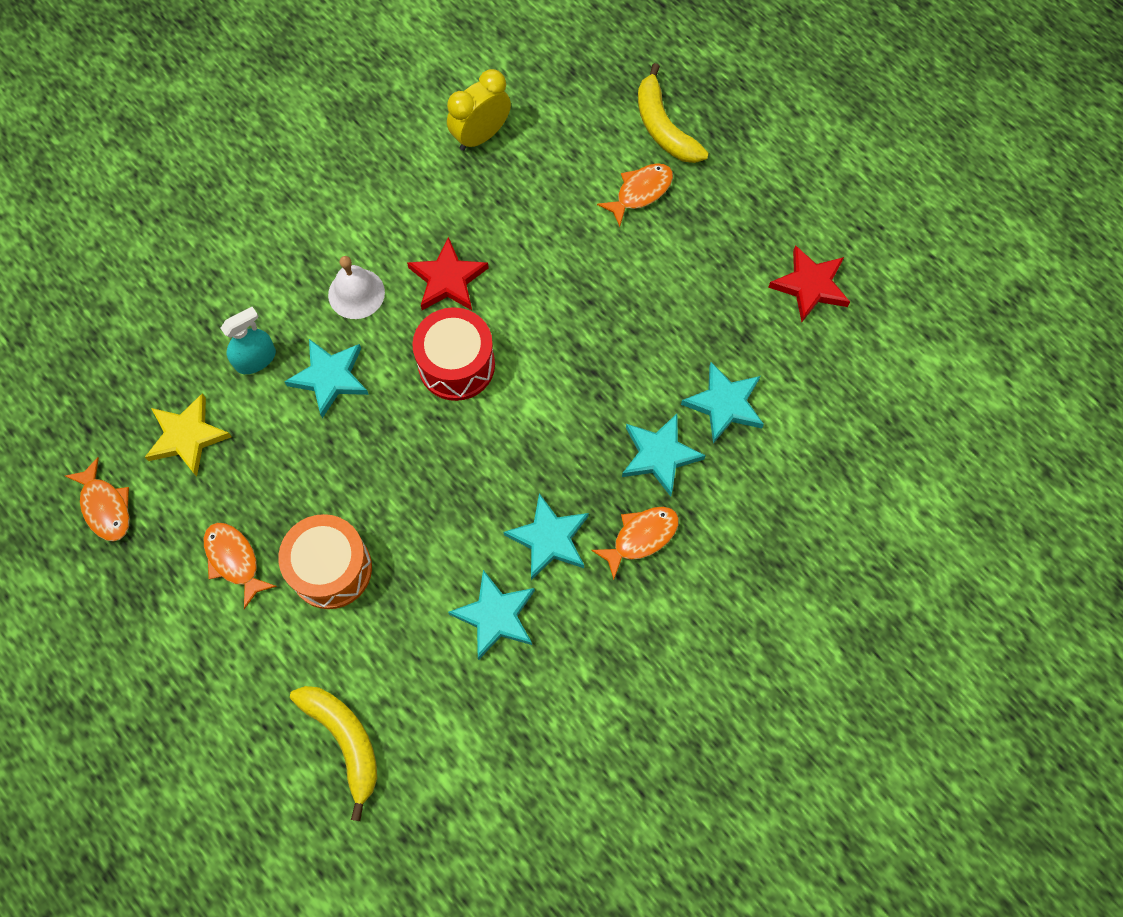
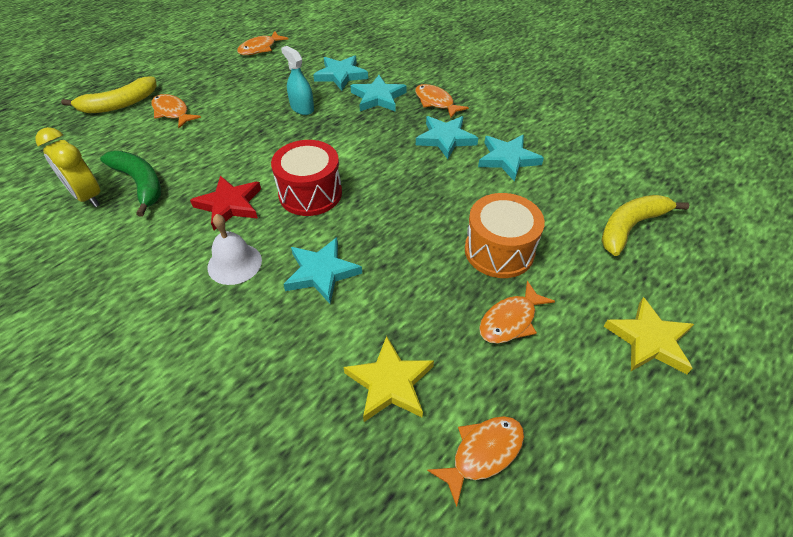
camera: 95 degrees left, 20 degrees down
(184, 697) = (649, 340): none -> yellow star
(255, 359) = (300, 334): turquoise spray bottle -> turquoise spray bottle (302, 108)
(496, 182) = (140, 184): none -> green banana
(810, 285) = (260, 48): red star -> orange fish

